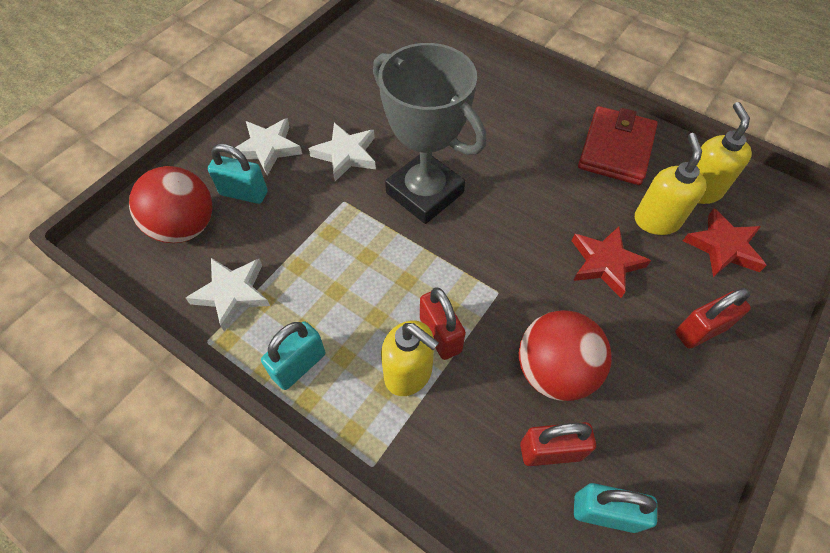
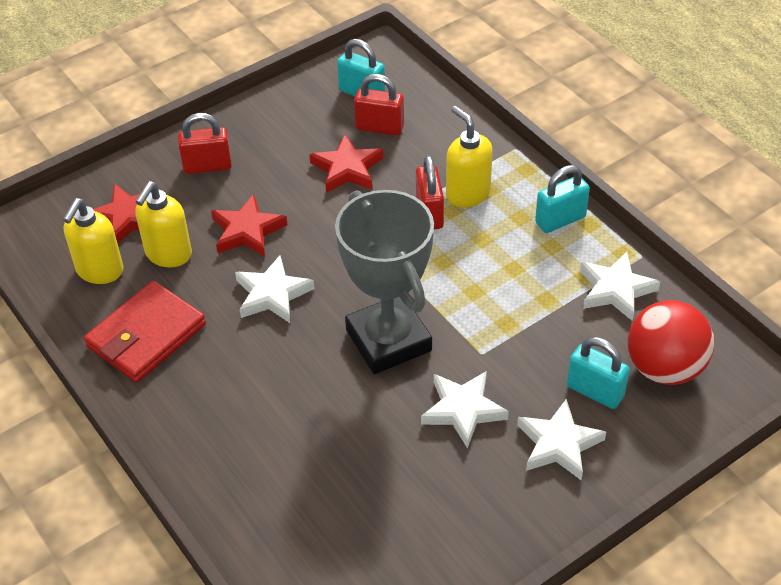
camera: 160 degrees left, 10 degrees down
(541, 207) = (272, 294): none -> white star
(554, 371) = (347, 169): red ball -> red star

